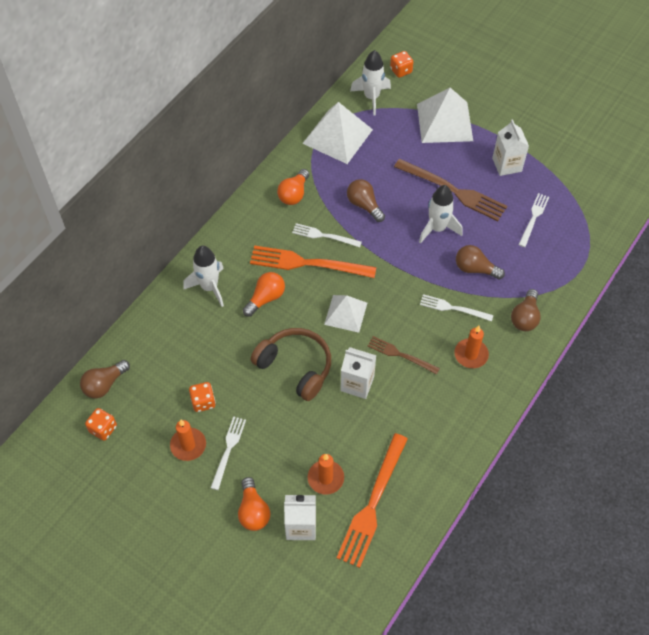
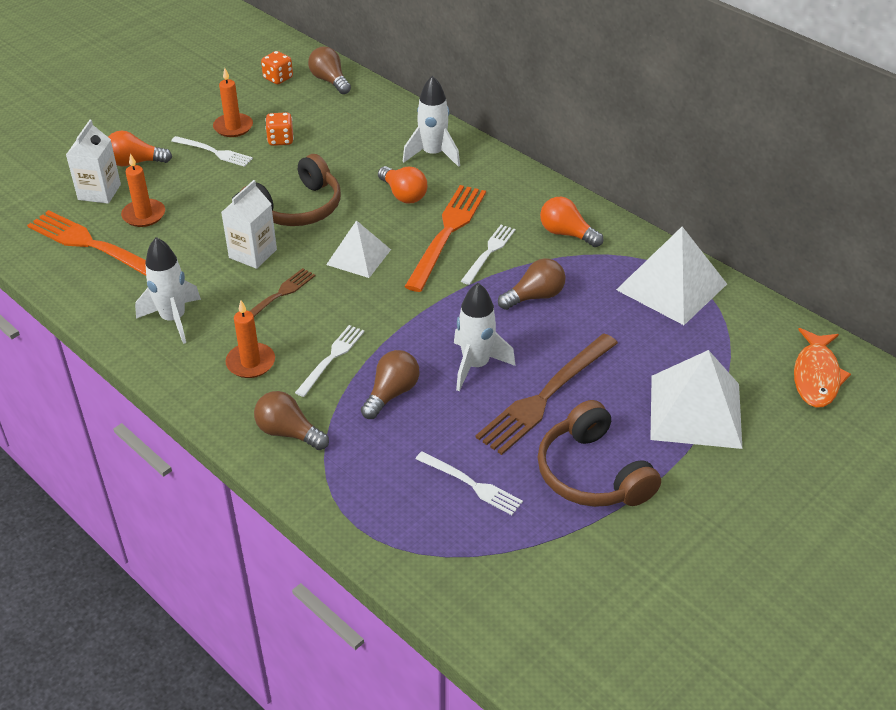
camera: 100 degrees right, 15 degrees down
(371, 97) = (752, 333): white rocket -> white rocket (173, 319)
(401, 71) = (816, 376): orange dice -> orange fish
(507, 165) = (592, 473): white carton -> brown headphones

